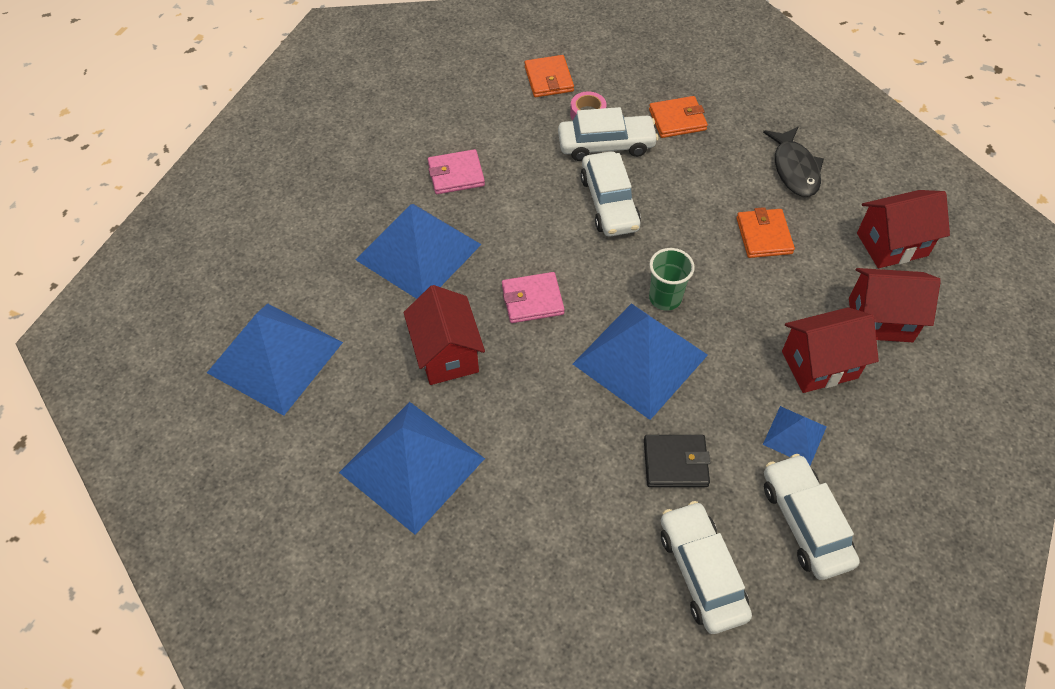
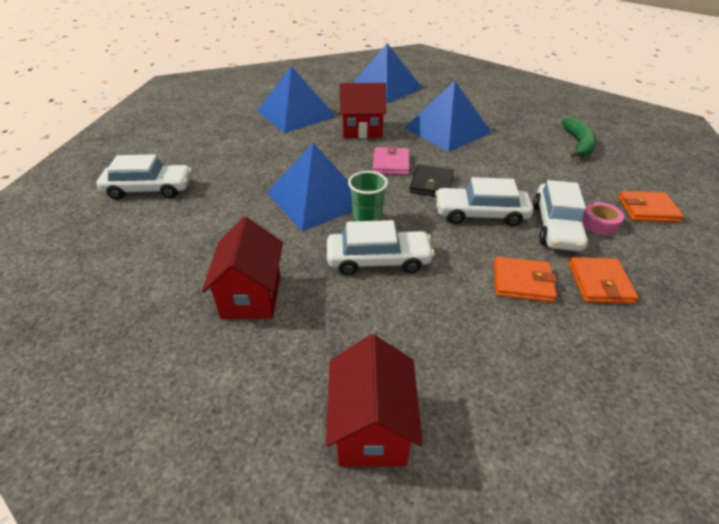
camera: 105 degrees right, 15 degrees down
(421, 121) = (578, 144): none -> green banana
(456, 174) = (519, 150): pink wallet -> none
(675, 463) = (227, 196): black wallet -> black wallet (431, 184)
(764, 236) = (418, 304): orange wallet -> orange wallet (522, 282)
(794, 169) = (518, 366): black fish -> none
(794, 435) = (200, 258): blue pyramid -> none
(805, 522) = (133, 242): white car -> white car (378, 260)
(880, 320) = (272, 365): red house -> none

